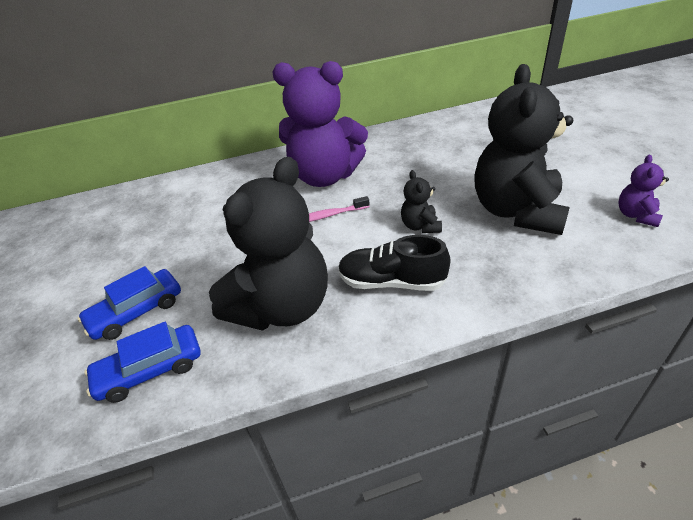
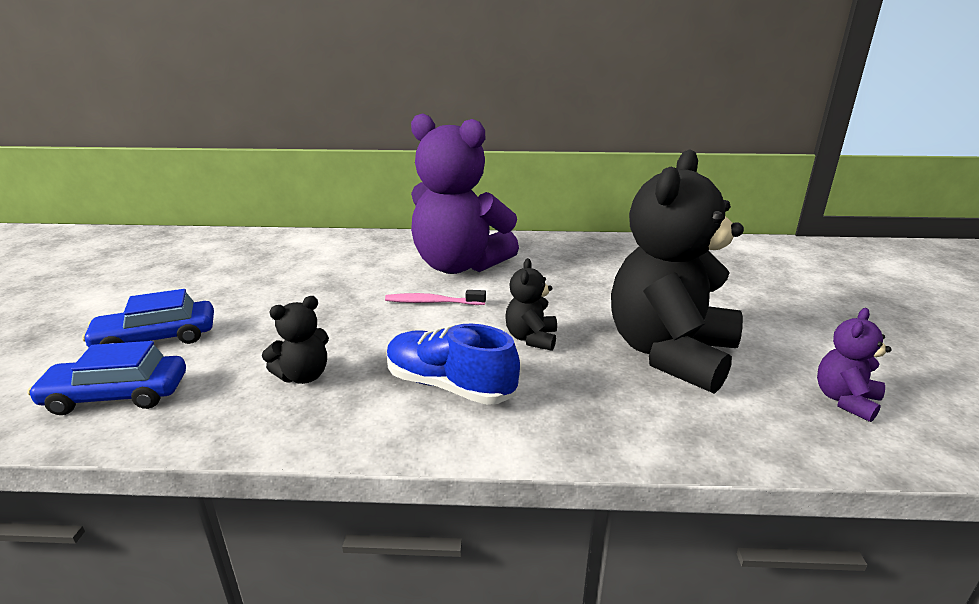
camera: 15 degrees right, 15 degrees down
(282, 307) = (303, 376): black teddy bear -> black teddy bear, size x0.43
(391, 282) = (449, 386): black shoe -> blue shoe

